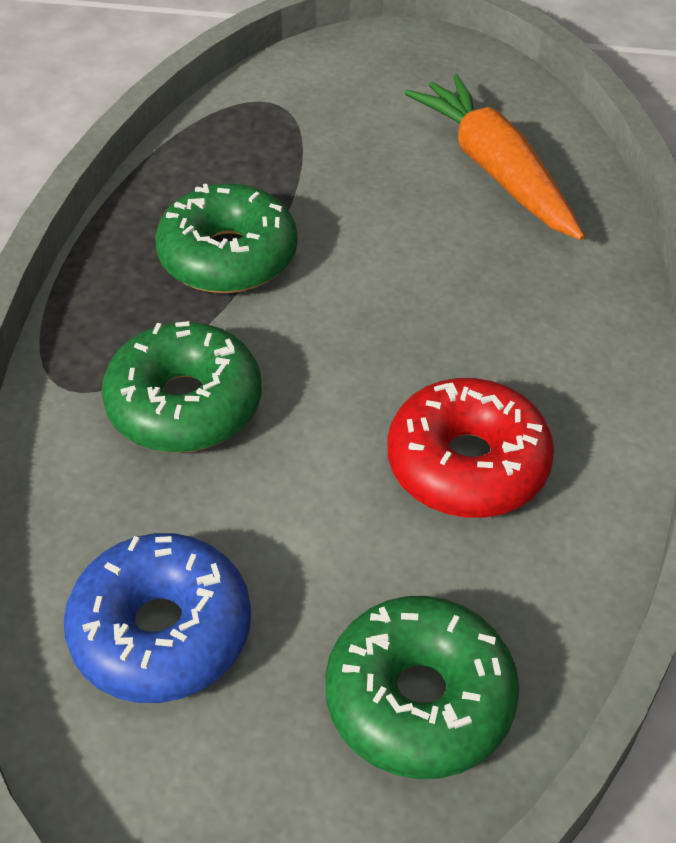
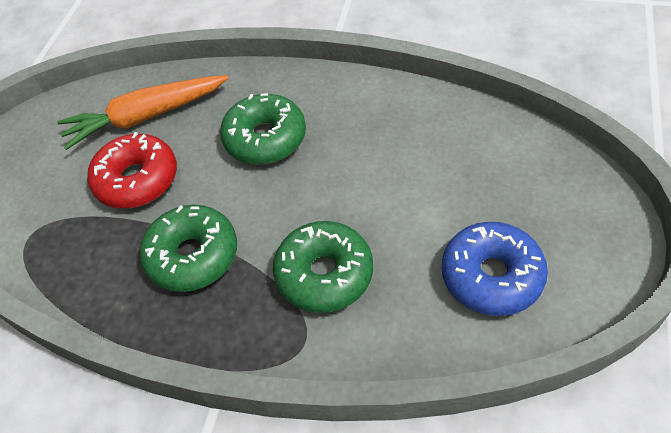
camera: 80 degrees left, 5 degrees up
(419, 699) = (520, 166): green donut -> green donut (265, 138)
(467, 464) = (377, 142): red donut -> red donut (137, 180)

